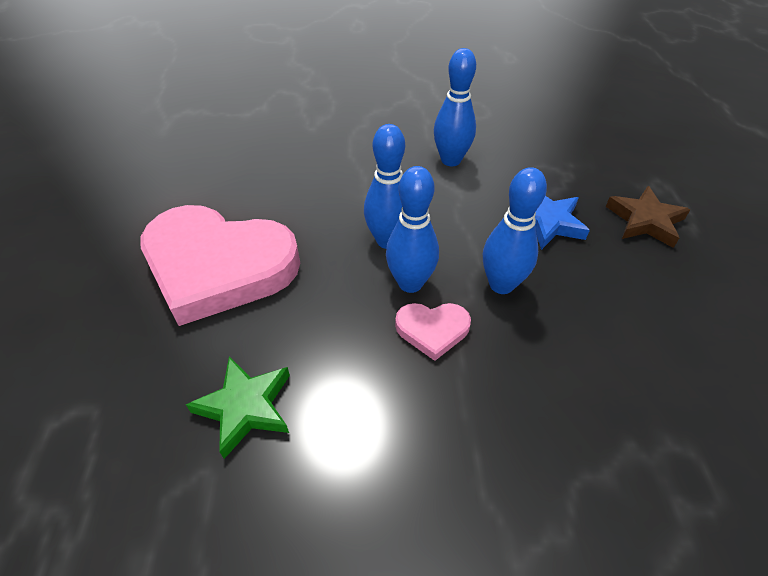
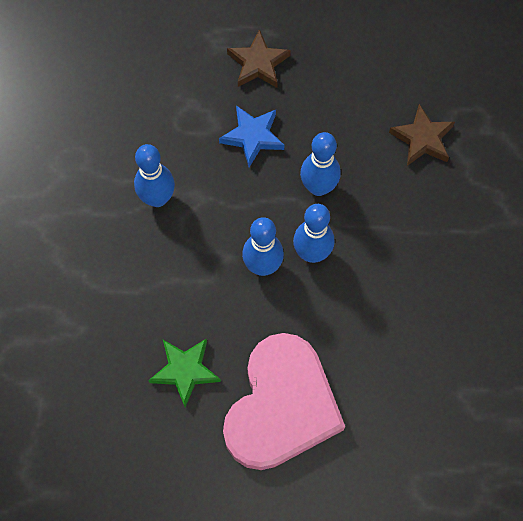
camera: 85 degrees left, 20 degrees up
(245, 407) = (416, 372): green star -> green star (185, 371)
(432, 330) = (358, 243): pink heart -> none
(621, 404) = (422, 139): none -> brown star

